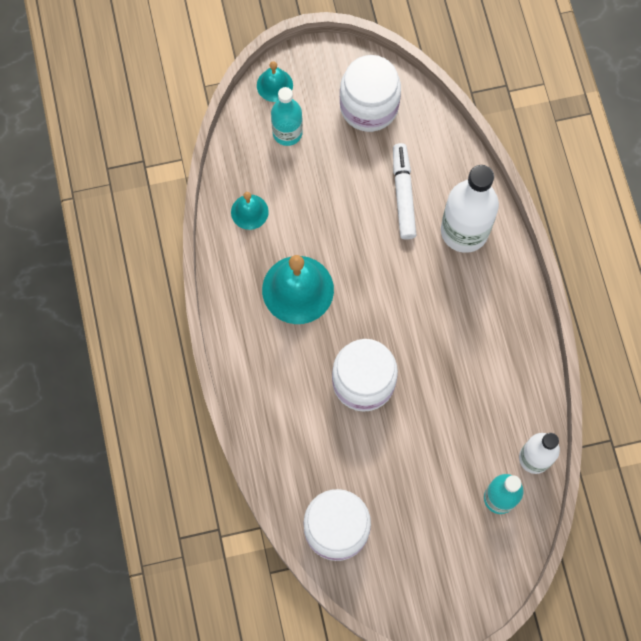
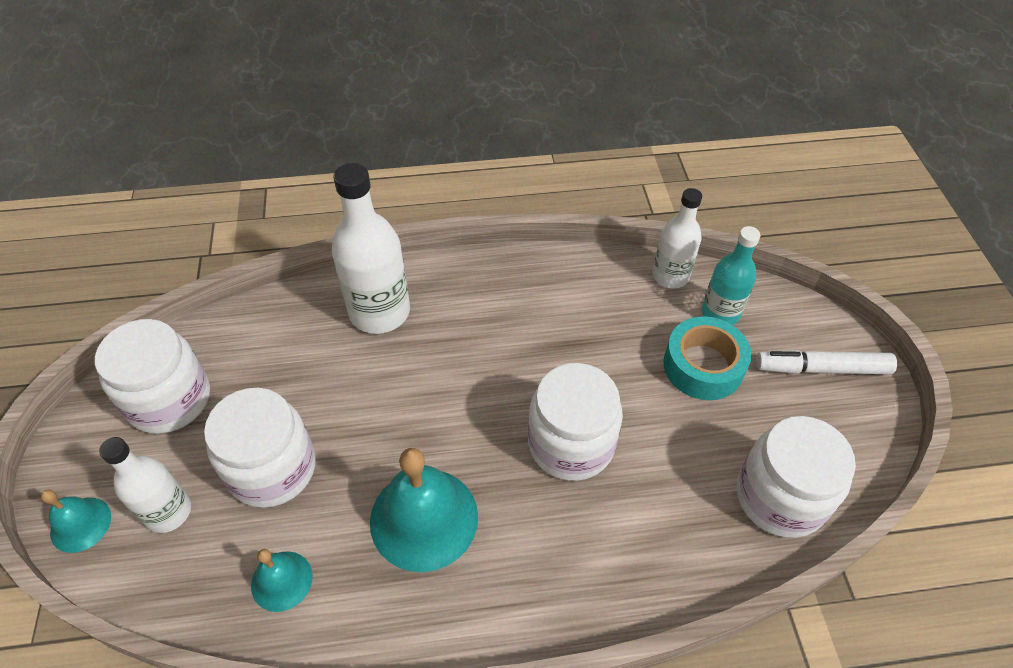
camera: 85 degrees left, 20 degrees down
(287, 133) = (168, 512): turquoise bottle -> white bottle
(323, 187) = (272, 469): none -> white jar
(403, 194) = (312, 371): white marker -> white marker (821, 368)
(443, 480) = (703, 366): none -> turquoise tape

